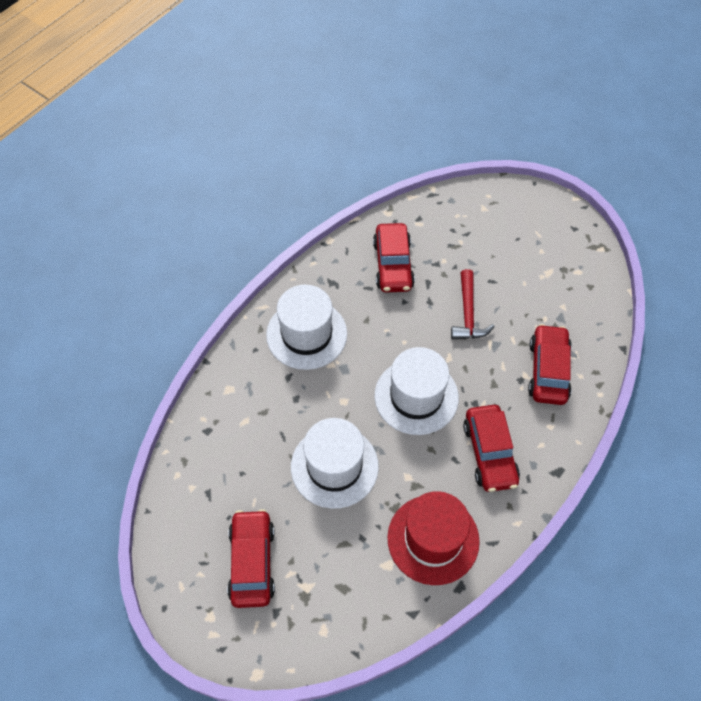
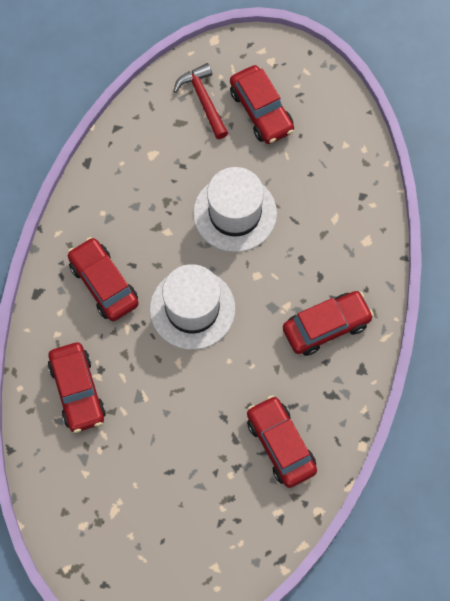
camera: 155 degrees right, 10 degrees up
(306, 334) = (326, 326): white hat -> red car
(433, 539) = (123, 189): red hat -> none
(468, 314) = (179, 420): red hammer -> red hammer (203, 100)

